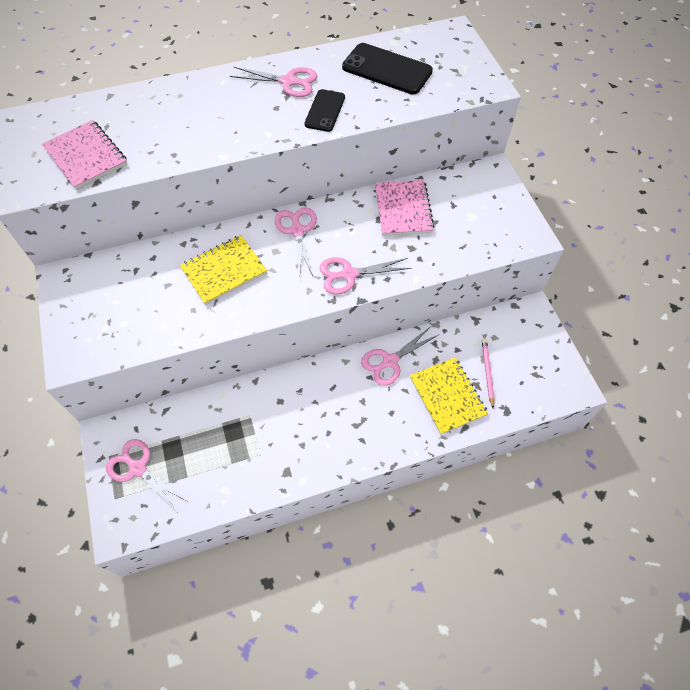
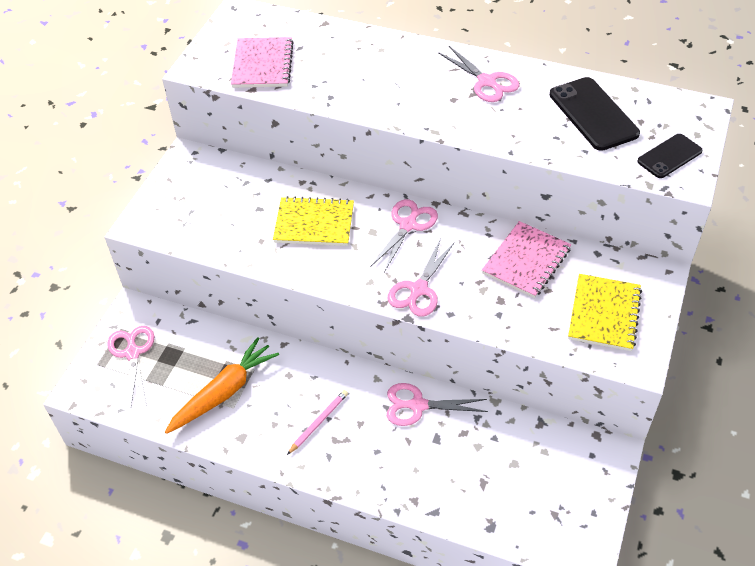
camera: 40 degrees right, 10 degrees down
(242, 447) = (224, 392): none -> orange carrot
(325, 111) = (495, 123): black phone -> black phone (669, 156)
(349, 274) = (419, 289): pink scissors -> pink scissors turned 90 degrees counterclockwise
(447, 396) = (444, 473): yellow notebook -> yellow notebook (604, 314)
(487, 373) = (505, 479): pink pencil -> pink pencil (319, 422)

